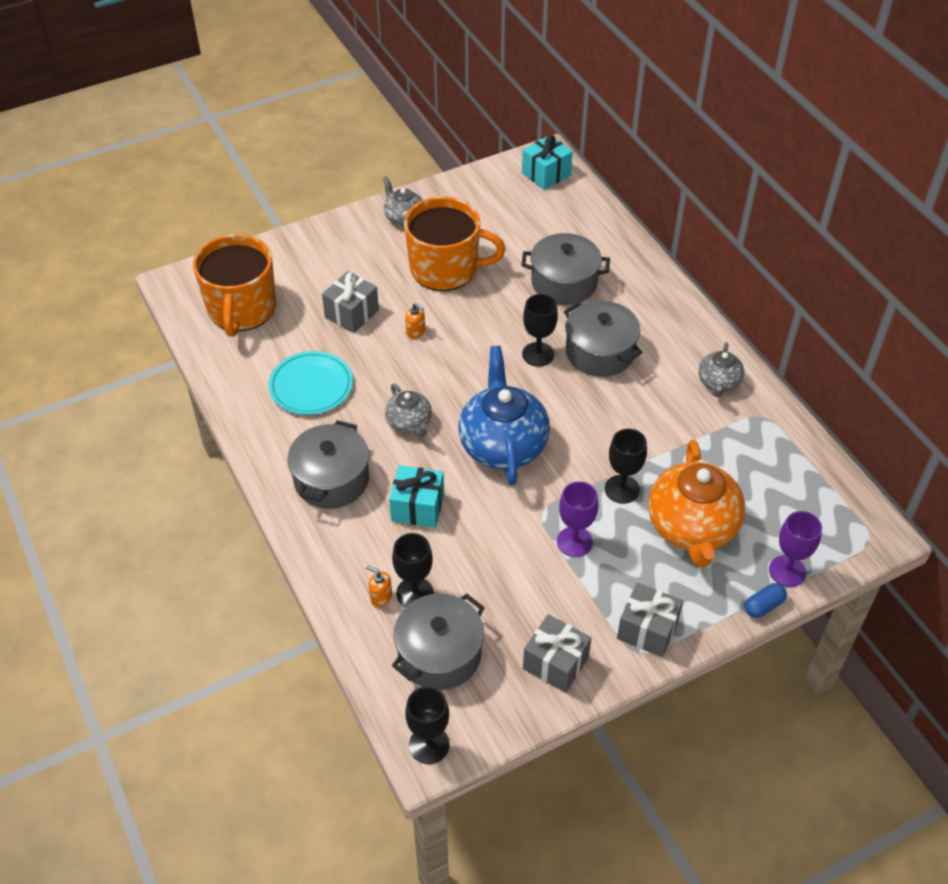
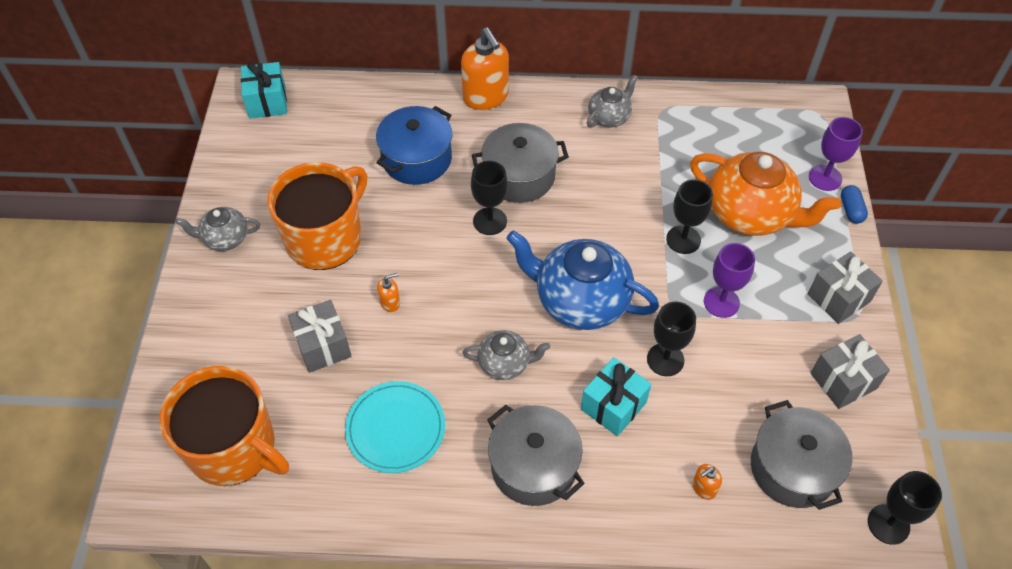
camera: 60 degrees left, 5 degrees up
(414, 593) = (714, 456): black goblet -> black goblet (665, 359)
(564, 282) = (417, 159): grey pot -> blue pot
(667, 293) = (486, 97): none -> orange soap dispenser
(718, 383) = (609, 117): grey teapot -> grey teapot turned 90 degrees counterclockwise

